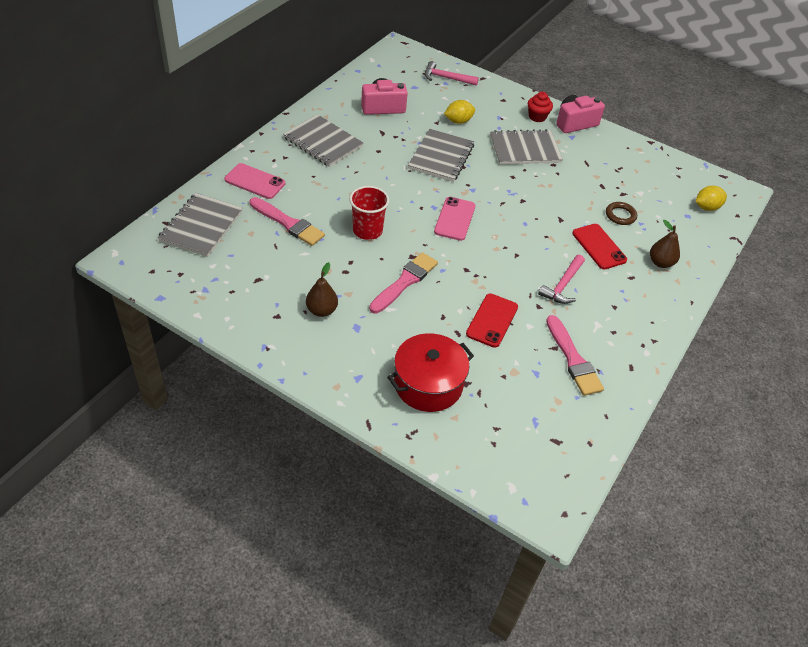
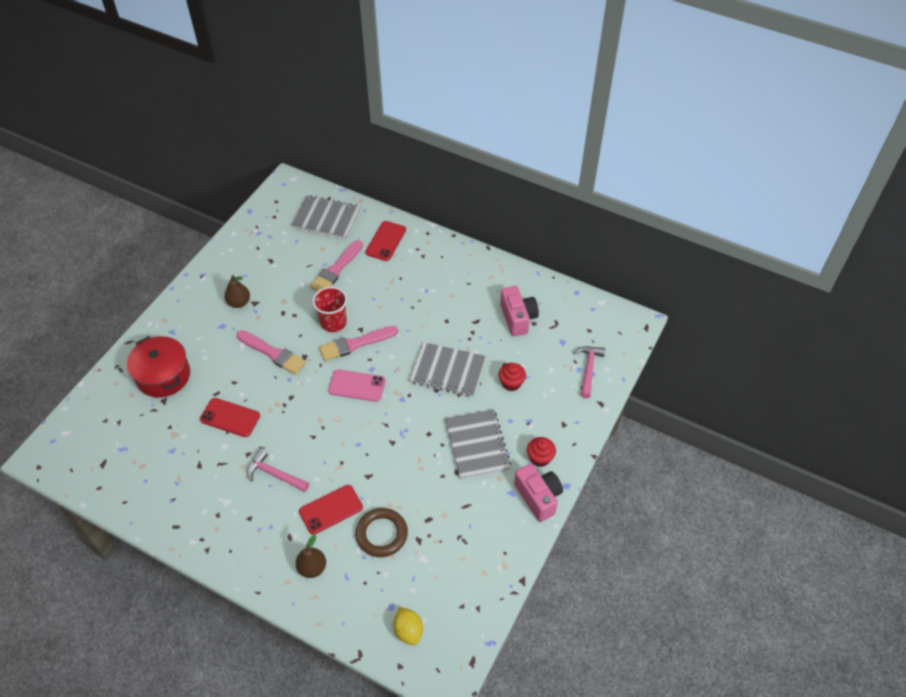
camera: 90 degrees right, 5 degrees up
(255, 181) = (386, 241): pink phone -> red phone
(323, 142) = (450, 279): grey notebook -> none
(458, 121) = (511, 383): yellow lemon -> red cupcake
(573, 359) = (185, 479): pink brush -> pink brush (355, 344)
(620, 215) = (381, 534): brown ring -> brown ring, size x1.54

